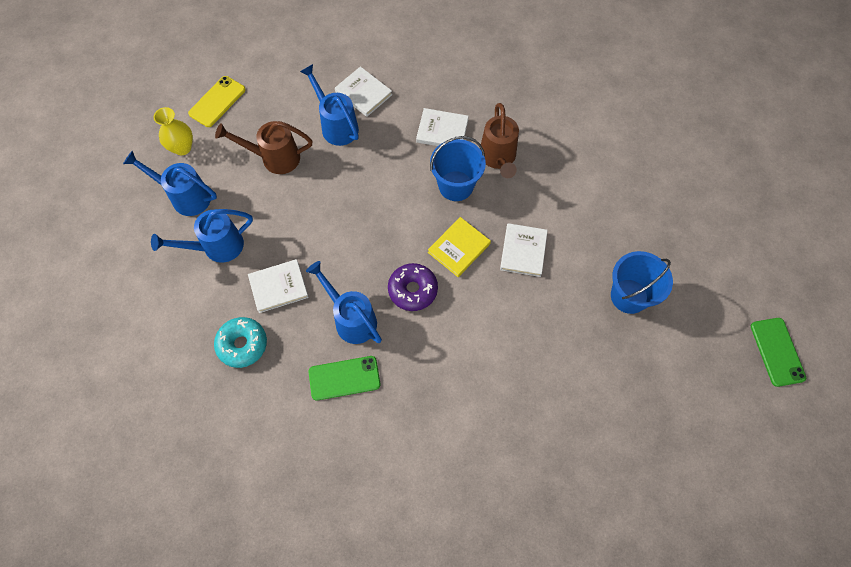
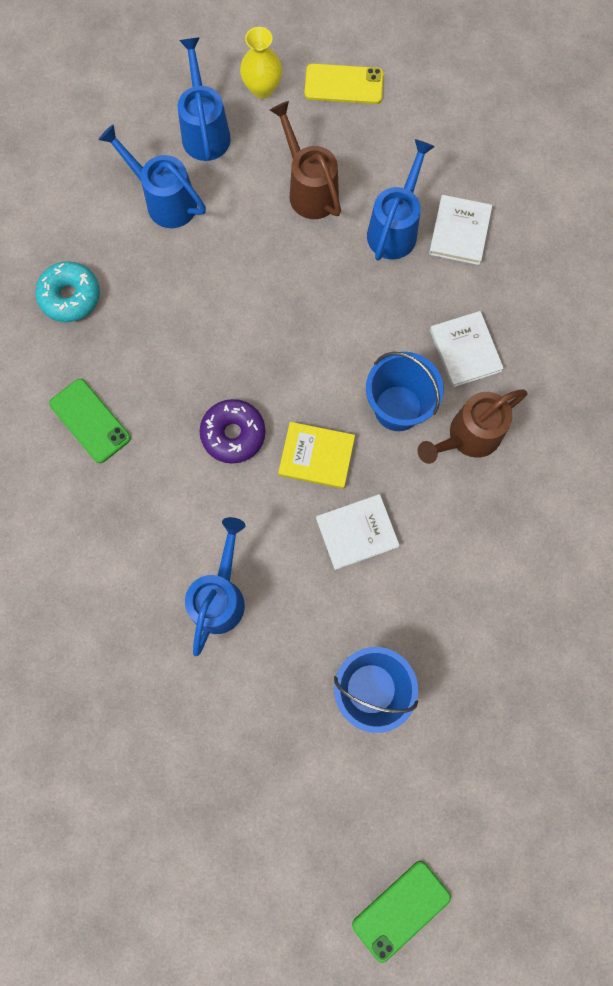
camera: 60 degrees right, 10 degrees up
(278, 287) = (155, 291): white book -> none
(351, 319) = (161, 389): blue watering can -> blue watering can (220, 596)

